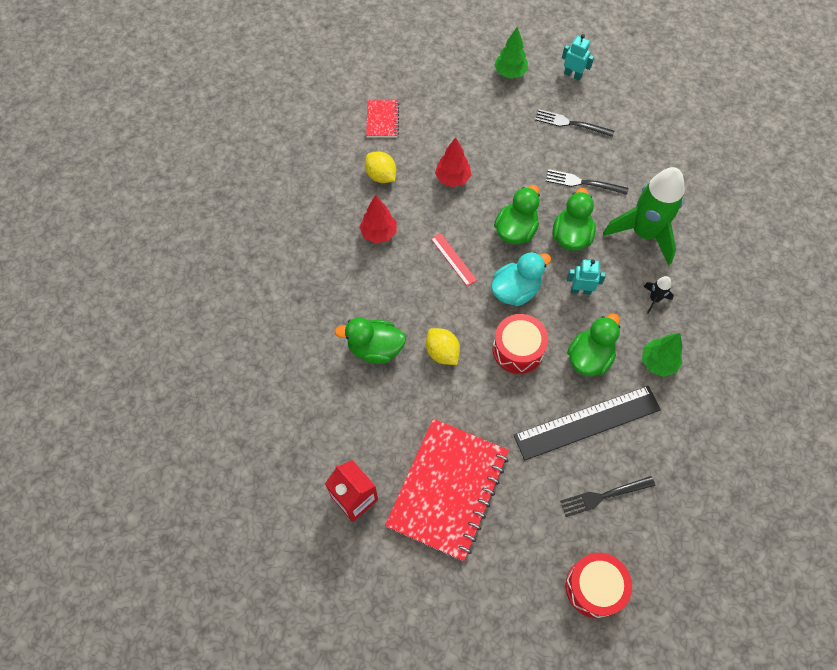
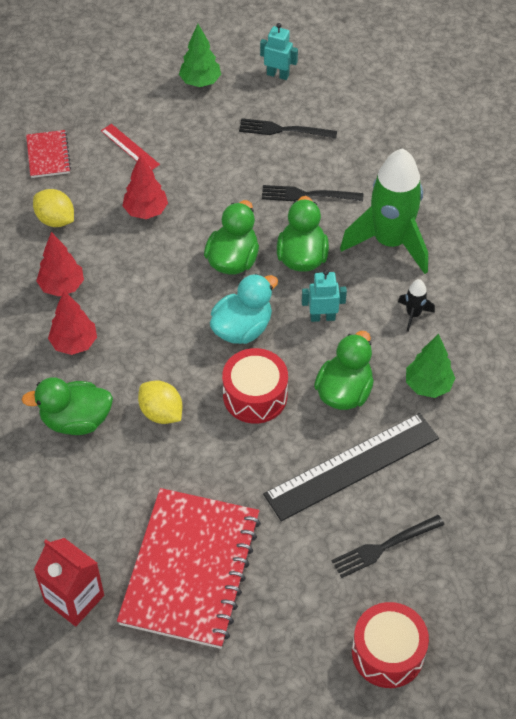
camera: 10 degrees left, 10 degrees down
(382, 283) = (74, 343): none -> red tree
(453, 259) = (160, 303): red ruler -> red ruler (130, 147)

